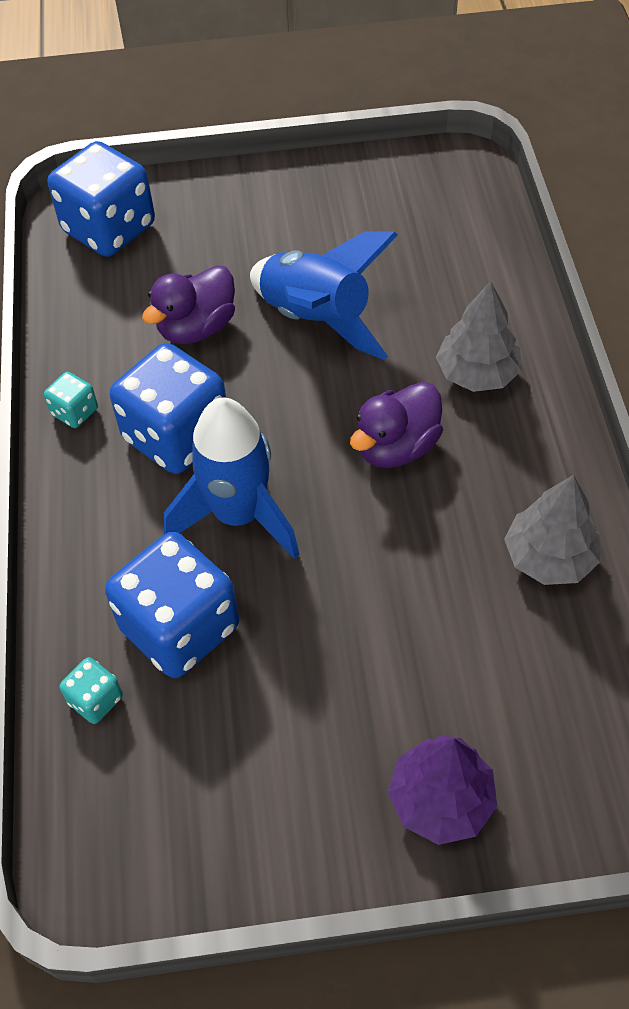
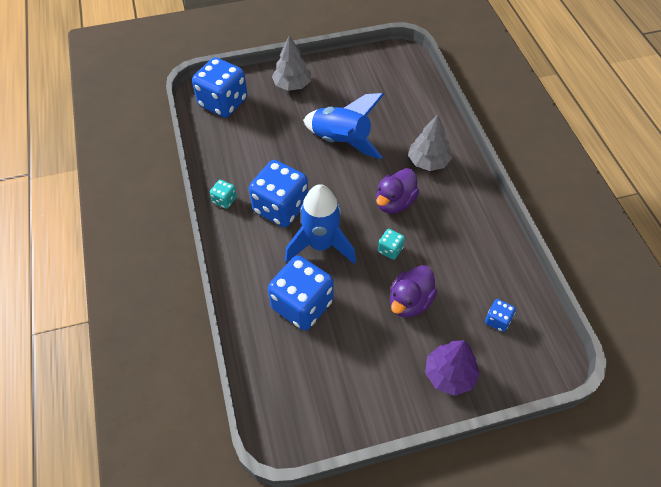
camera: 10 degrees left, 0 degrees up
(95, 700) = (266, 346): turquoise dice -> turquoise dice (390, 250)
(196, 328) = (280, 151): purple duck -> purple duck (410, 302)
(549, 557) = (480, 250): grey tree -> grey tree (292, 85)
(557, 702) = (497, 320): none -> blue dice

